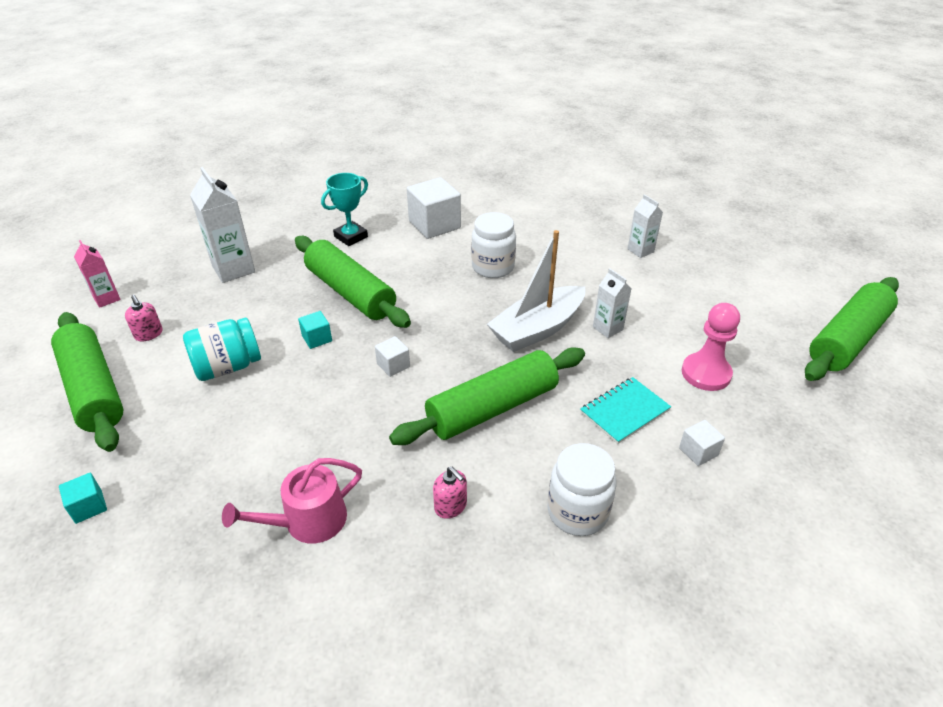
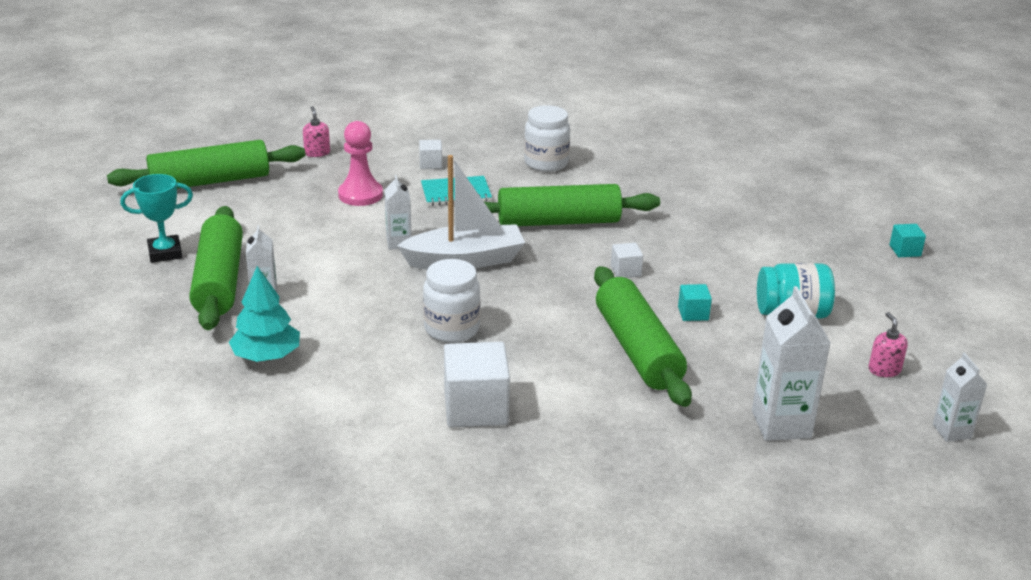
camera: 155 degrees left, 10 degrees down
(93, 389) = (931, 331): green rolling pin -> green rolling pin (219, 281)
(107, 298) = (951, 431): pink carton -> white carton
(308, 521) = (735, 204): pink watering can -> none
(351, 237) = (604, 425): turquoise trophy -> turquoise trophy (165, 253)
(450, 506) = (630, 186): pink soap dispenser -> pink soap dispenser (317, 153)
(586, 217) = (266, 356): none -> turquoise tree

